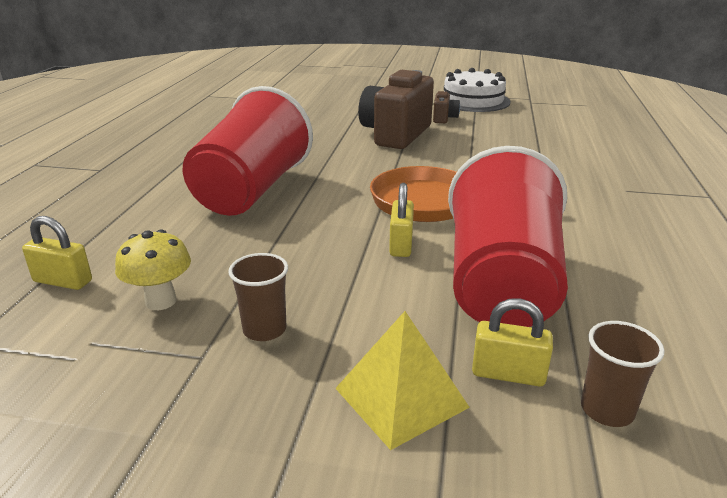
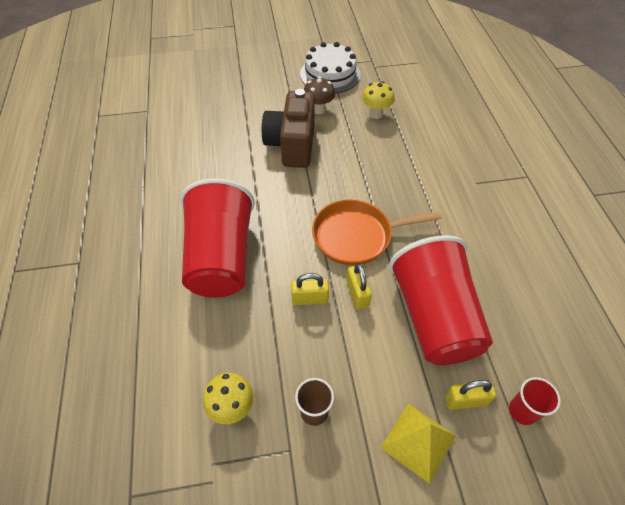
camera: 20 degrees left, 25 degrees up
(63, 281) = (150, 411): yellow padlock -> yellow padlock (310, 299)
(444, 118) = (318, 109): brown camera -> brown mushroom
(513, 129) = (376, 114): none -> yellow mushroom
(607, 410) = (522, 411): brown cup -> red cup

